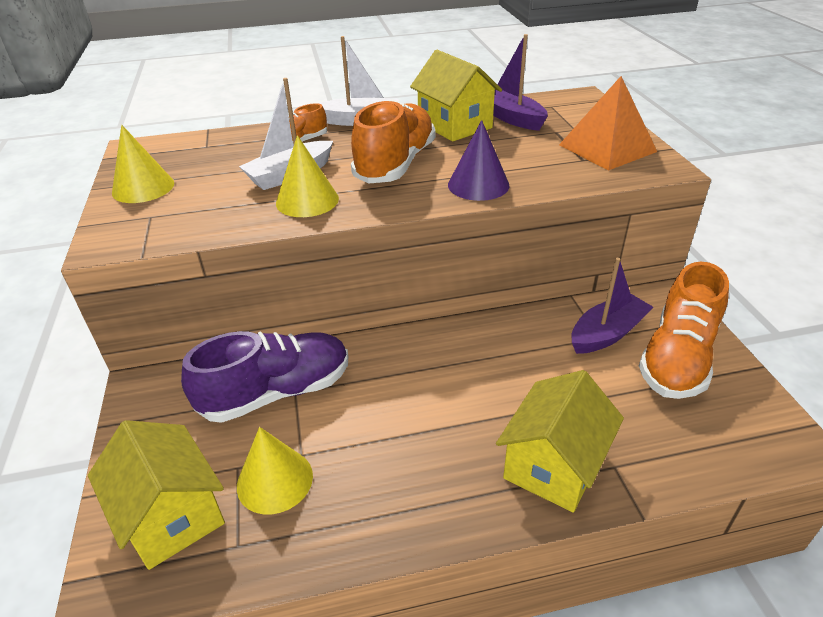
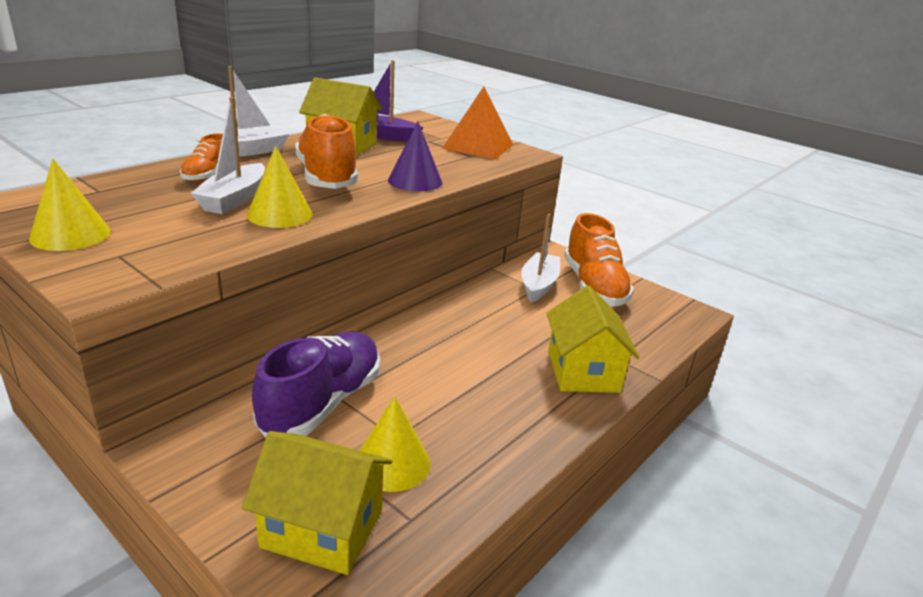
camera: 40 degrees left, 10 degrees down
(607, 333) = (538, 285): purple boat -> white boat

